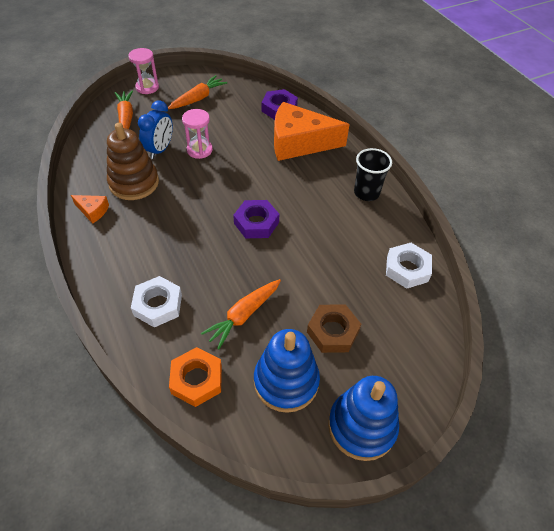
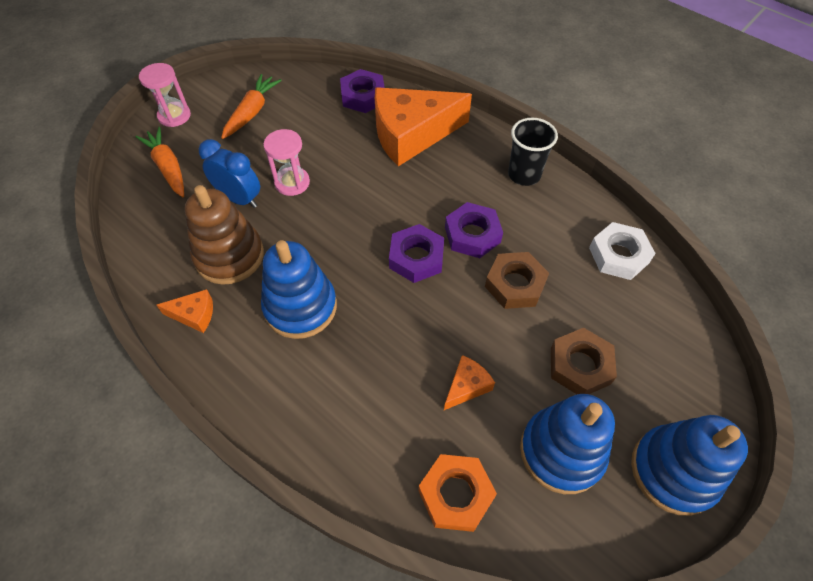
camera: 20 degrees left, 5 degrees up
(158, 305) = (353, 414): white nut -> none
(160, 150) = (239, 199): blue clock -> blue clock turned 60 degrees counterclockwise
(161, 228) = (300, 307): none -> blue stacking toy
(243, 315) = (466, 386): orange carrot -> orange cheese
(304, 220) = (472, 235): none -> purple nut
(316, 263) = (515, 284): none -> brown nut

